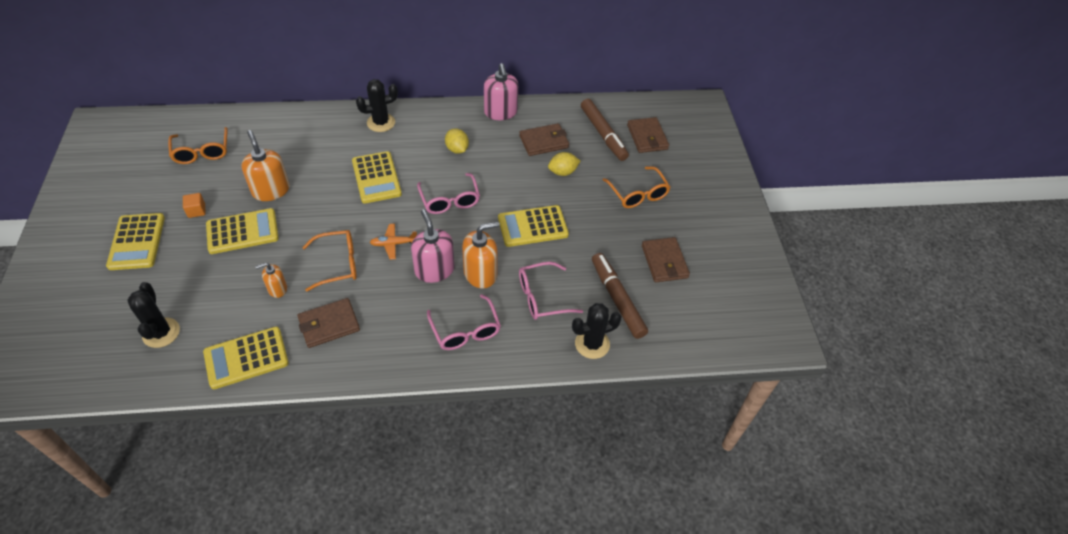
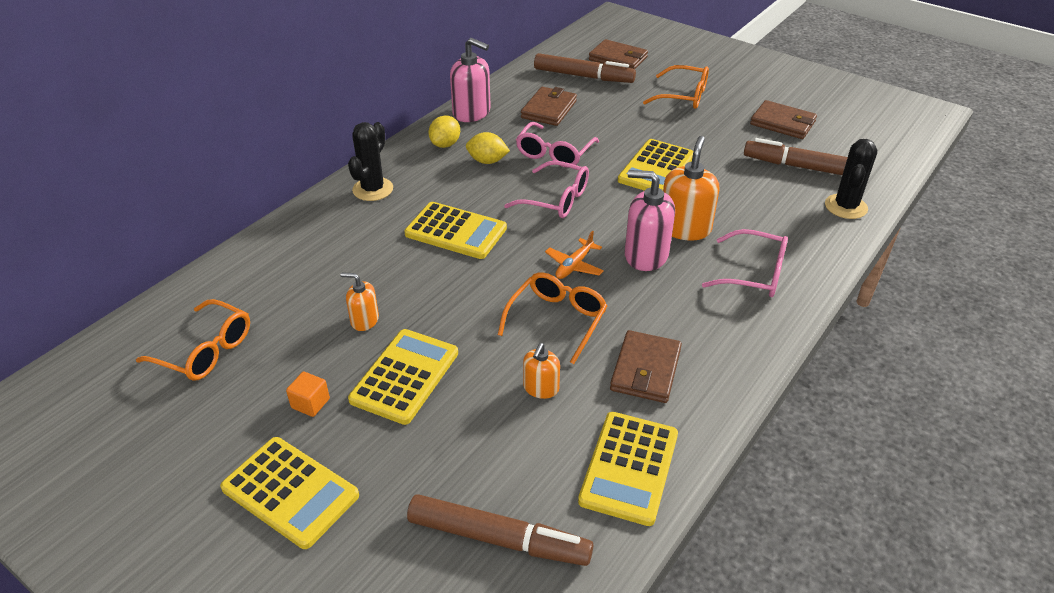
camera: 45 degrees left, 10 degrees down
(161, 333) = (498, 538): black cactus -> brown marker
(271, 190) = (364, 320): orange soap dispenser -> orange soap dispenser, size x0.57
(542, 297) = (757, 207): pink glasses -> pink glasses (554, 153)
(563, 172) = (604, 119): yellow lemon -> yellow lemon (445, 144)

